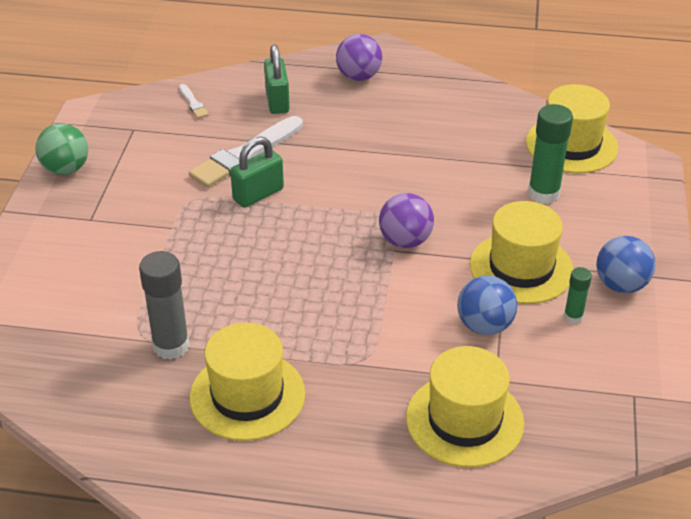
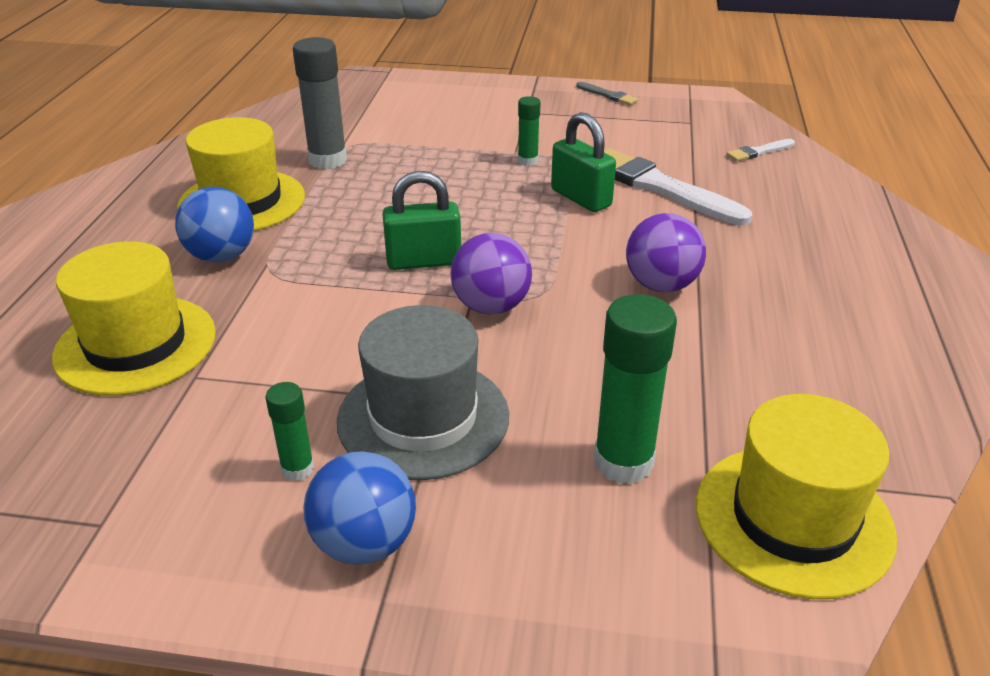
camera: 90 degrees right, 5 degrees down
(66, 169) = (608, 95): green ball -> grey brush
(191, 220) = (527, 161): none -> green glue stick
(277, 101) = (791, 206): green padlock -> green padlock (423, 261)
(358, 77) = (894, 271): purple ball -> purple ball (661, 285)
(484, 326) = (302, 371): blue ball -> blue ball (222, 256)
(521, 268) = (423, 418): yellow hat -> grey hat

